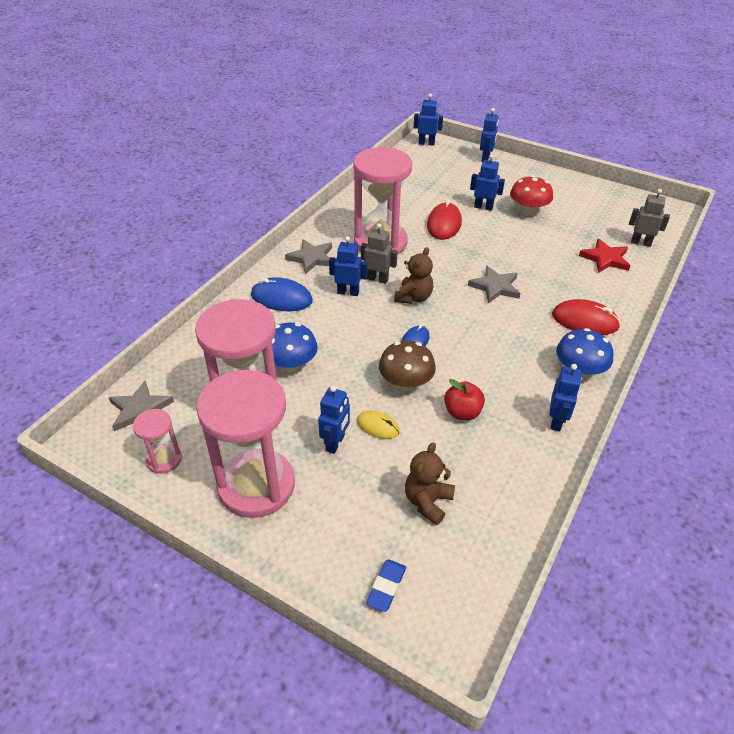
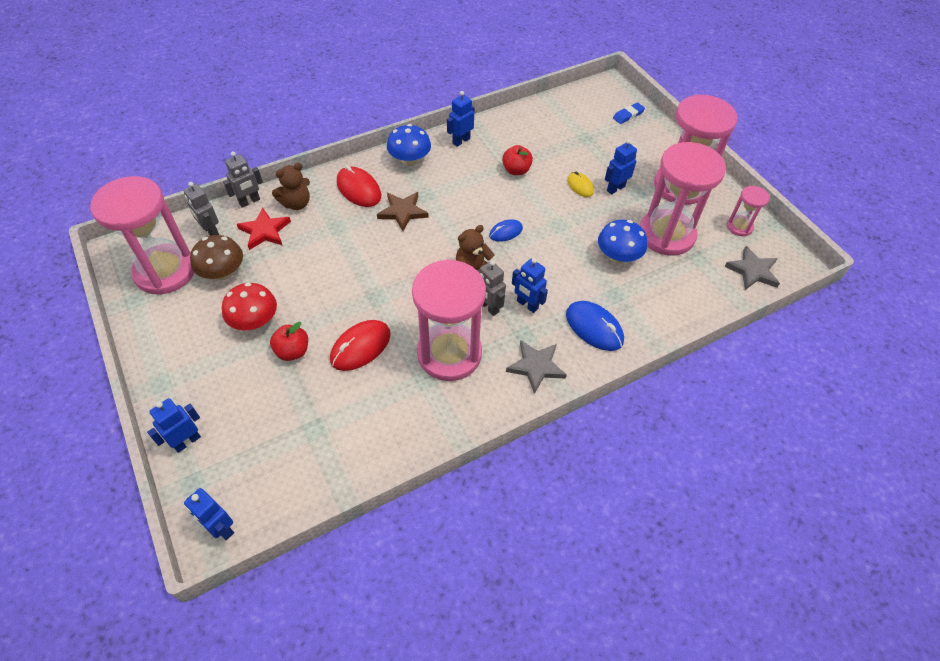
camera: 150 degrees left, 10 degrees up
(405, 383) = (539, 205): brown mushroom -> brown mushroom (223, 273)
(427, 502) = (579, 137): brown teddy bear -> brown teddy bear (296, 203)
(483, 207) = (292, 351): blue robot -> red apple
(495, 287) = (392, 249): grey star -> none
(523, 318) = (402, 212): none -> brown star
(625, 211) = (165, 271): none -> pink hourglass
(650, 272) = (249, 202): none -> grey robot

